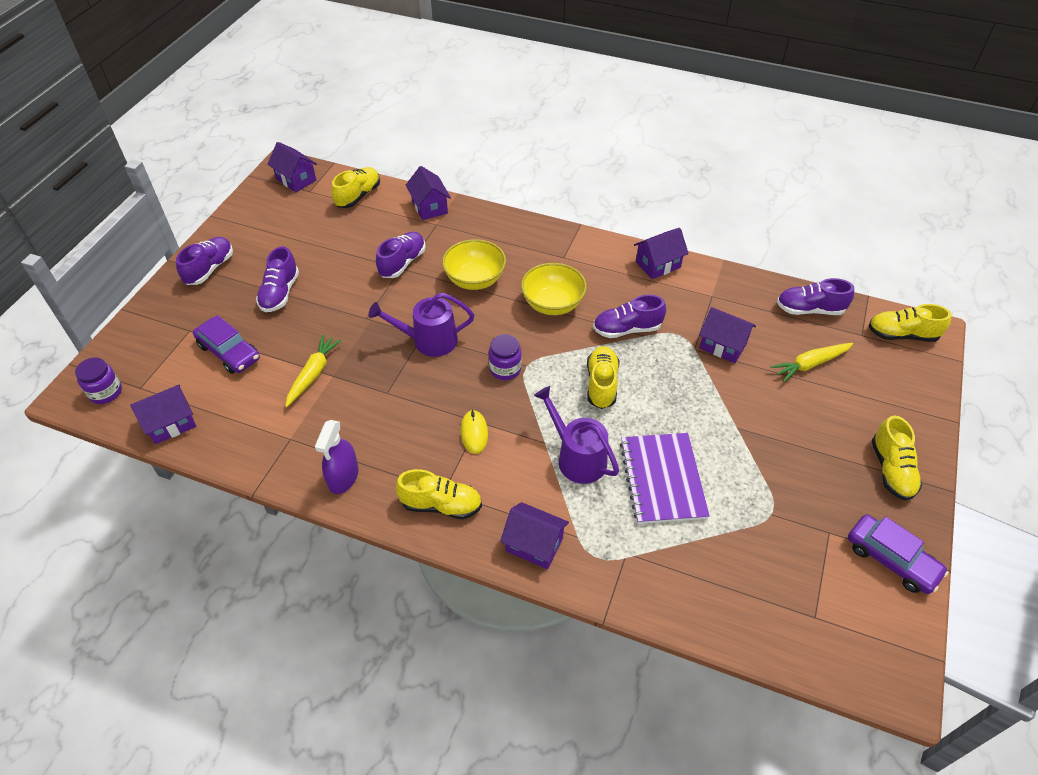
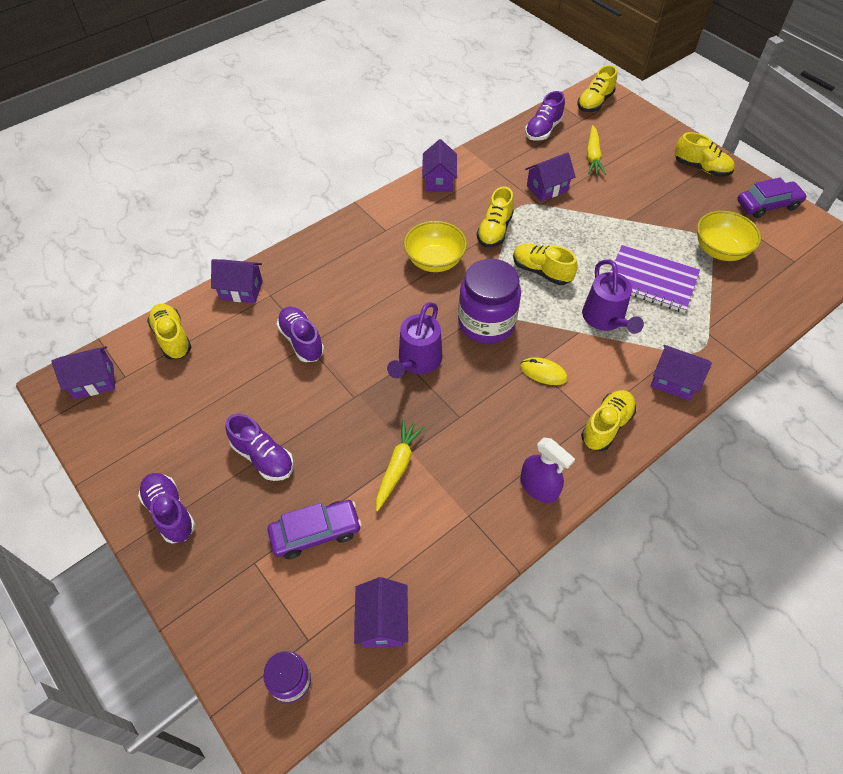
camera: 60 degrees left, 5 degrees up
(313, 374) = (398, 467): yellow carrot -> yellow carrot turned 60 degrees clockwise
(475, 279) = (366, 298): yellow bowl -> yellow bowl (720, 250)
(505, 369) = (486, 323): purple jar -> purple jar, size x1.88
(534, 544) = (673, 381): purple house -> purple house turned 60 degrees clockwise
(577, 458) = (605, 319): purple watering can -> purple watering can turned 90 degrees counterclockwise
(627, 329) = (494, 230): purple shoe -> yellow shoe

